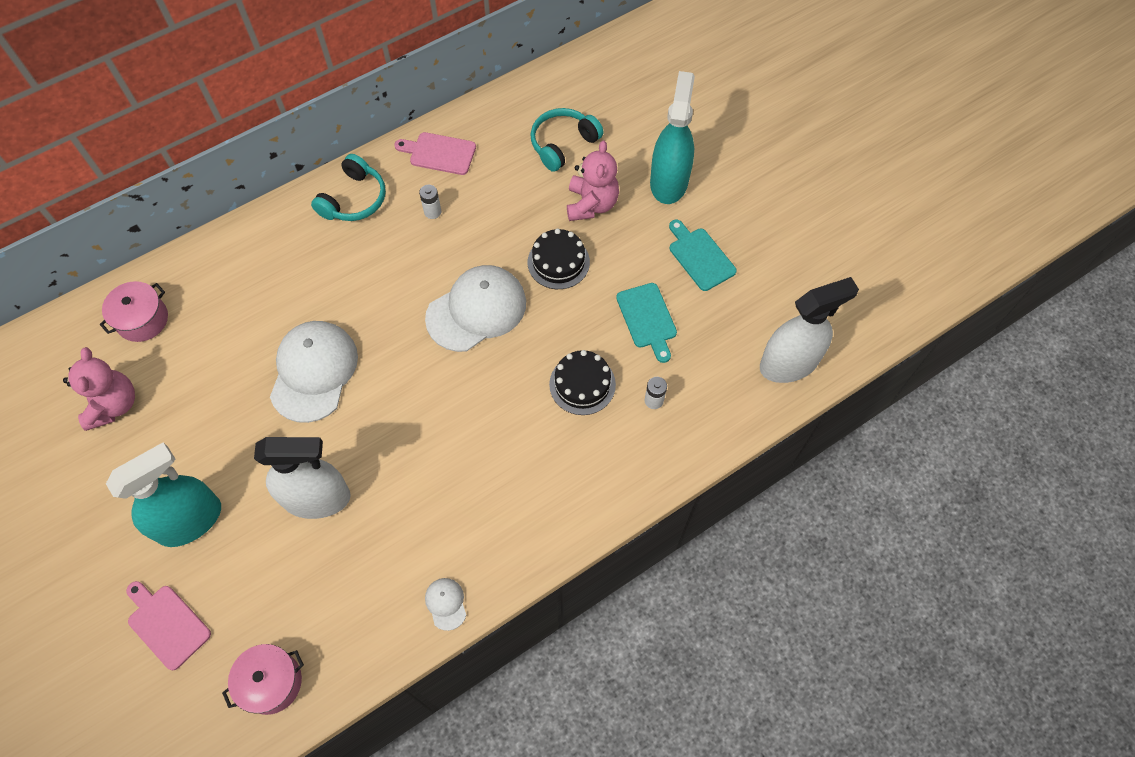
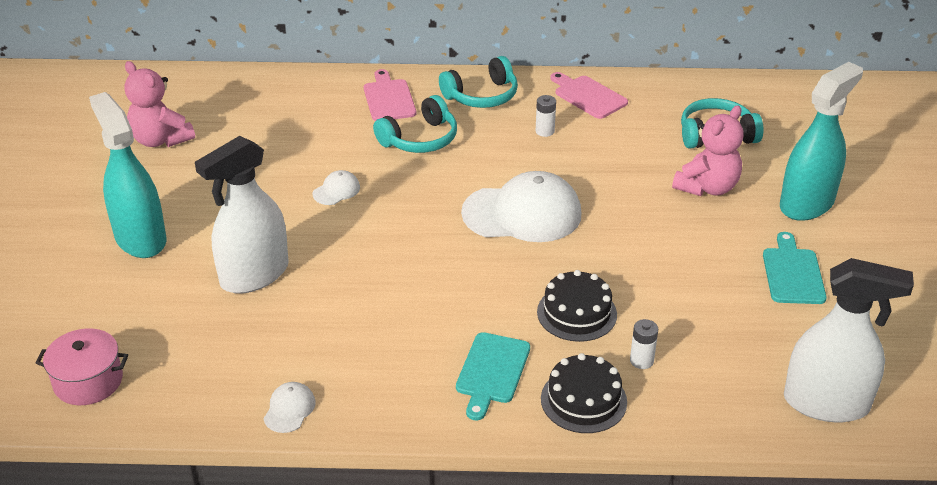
camera: 35 degrees right, 25 degrees down
(113, 405) = (161, 140): pink teddy bear -> pink teddy bear turned 105 degrees clockwise
(142, 319) = (236, 99): pink pot -> none
(166, 624) = (52, 296): pink cutting board -> pink cutting board (388, 98)
(190, 520) = (140, 238): turquoise spray bottle -> turquoise spray bottle turned 120 degrees counterclockwise
(314, 372) = (336, 191): white cap -> white cap, size x0.43
(317, 498) = (254, 275): white spray bottle -> white spray bottle turned 105 degrees clockwise
(339, 276) = (420, 139): none -> turquoise headphones
(558, 262) = (635, 214): black cake -> black cake (583, 400)
(647, 319) = (691, 295): turquoise cutting board -> turquoise cutting board (492, 372)

